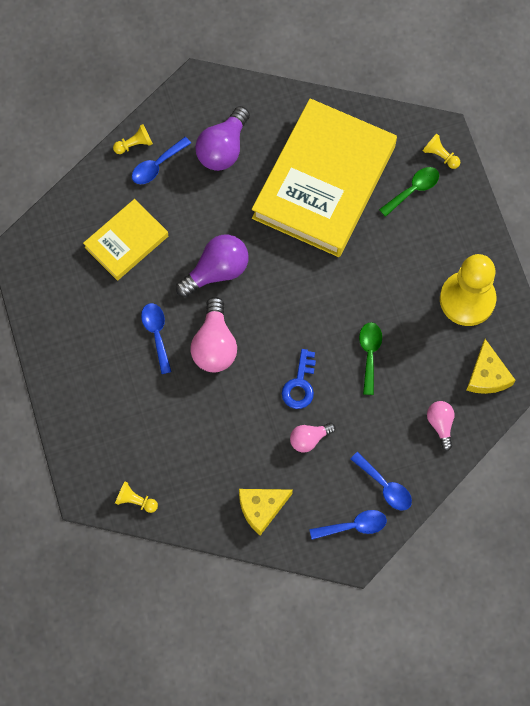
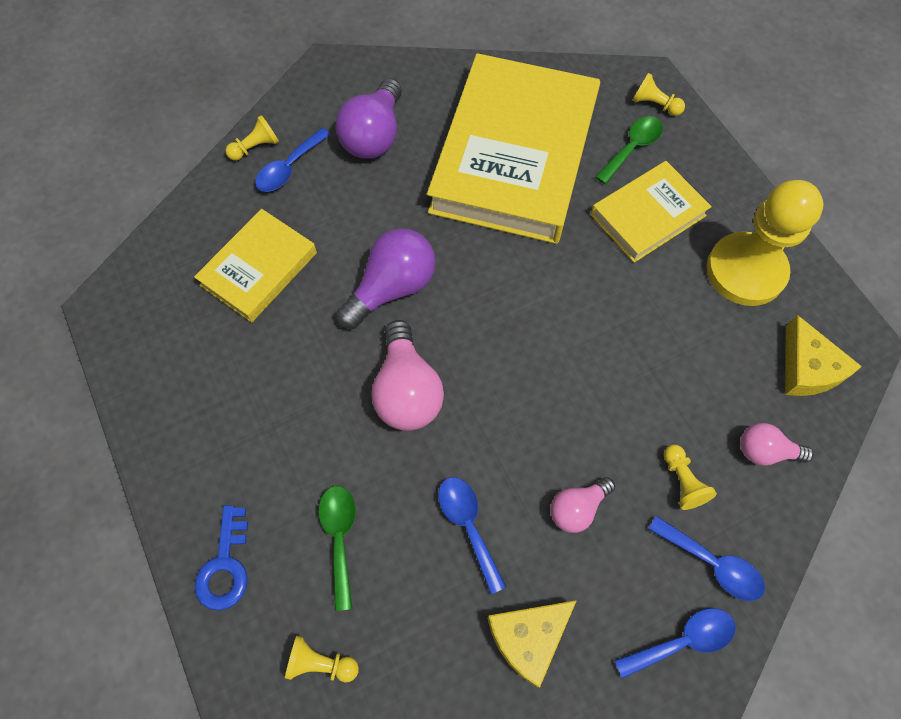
camera: 10 degrees left, 5 degrees down
(156, 334) = (319, 388): blue spoon -> blue spoon (468, 525)
(300, 384) = (544, 427): blue key -> blue key (225, 565)
(369, 354) = (633, 366): green spoon -> green spoon (339, 537)
(380, 434) = (682, 481): none -> yellow pawn
(410, 245) = (647, 215): none -> yellow book
(440, 424) = (765, 451): pink light bulb -> pink light bulb turned 60 degrees counterclockwise

